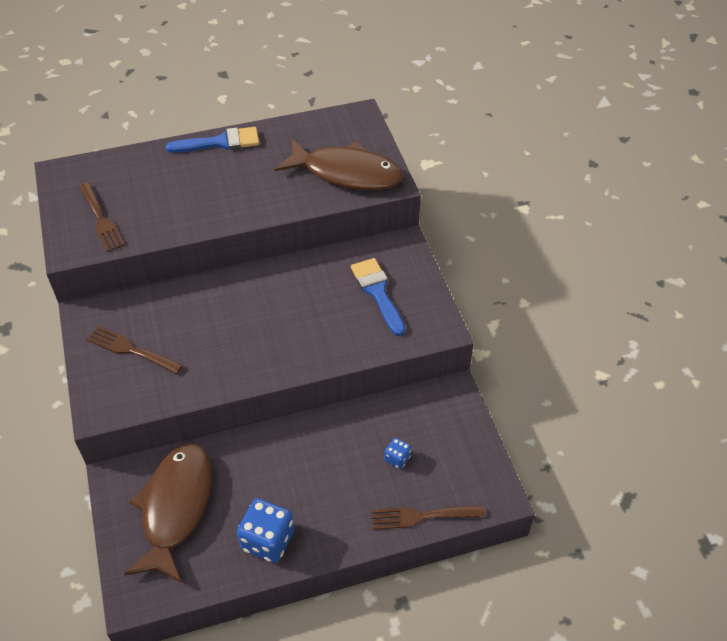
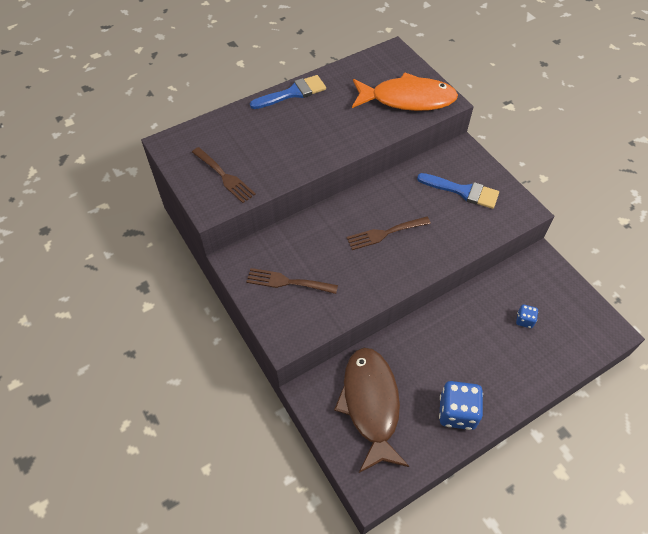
camera: 15 degrees left, 5 degrees up
(346, 173) = (407, 99): brown fish -> orange fish
(377, 292) = (463, 191): blue brush -> blue brush turned 150 degrees clockwise
(422, 516) = (565, 362): brown fork -> brown fork (385, 233)

